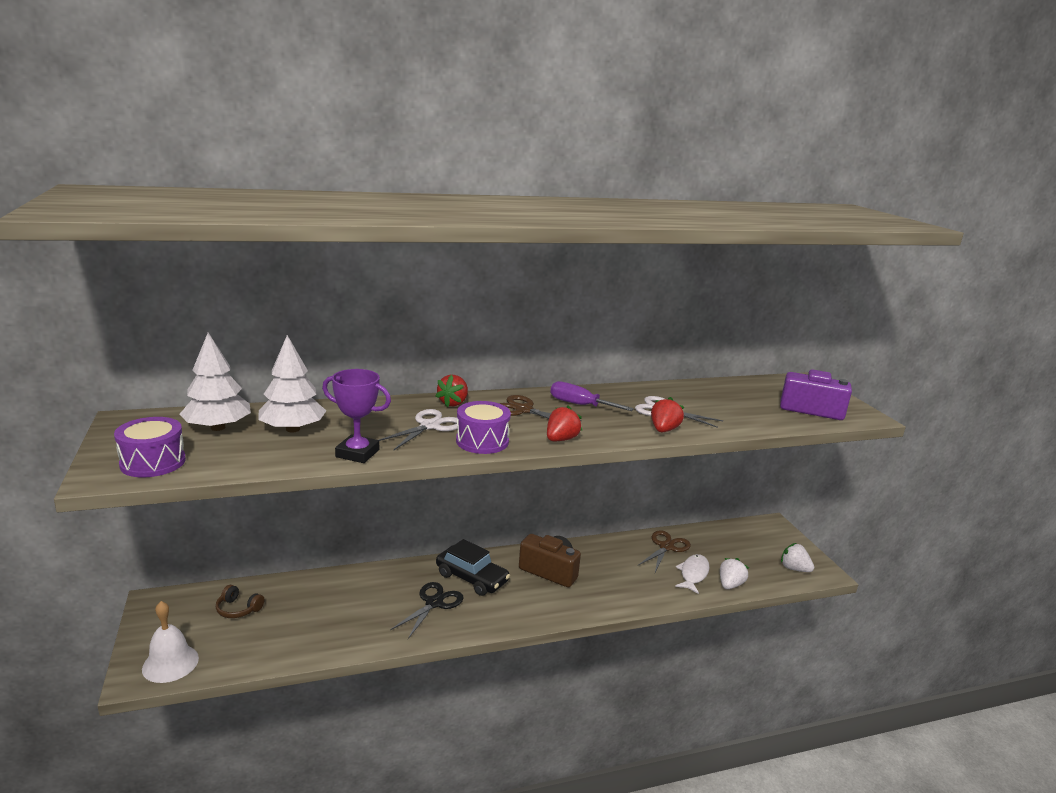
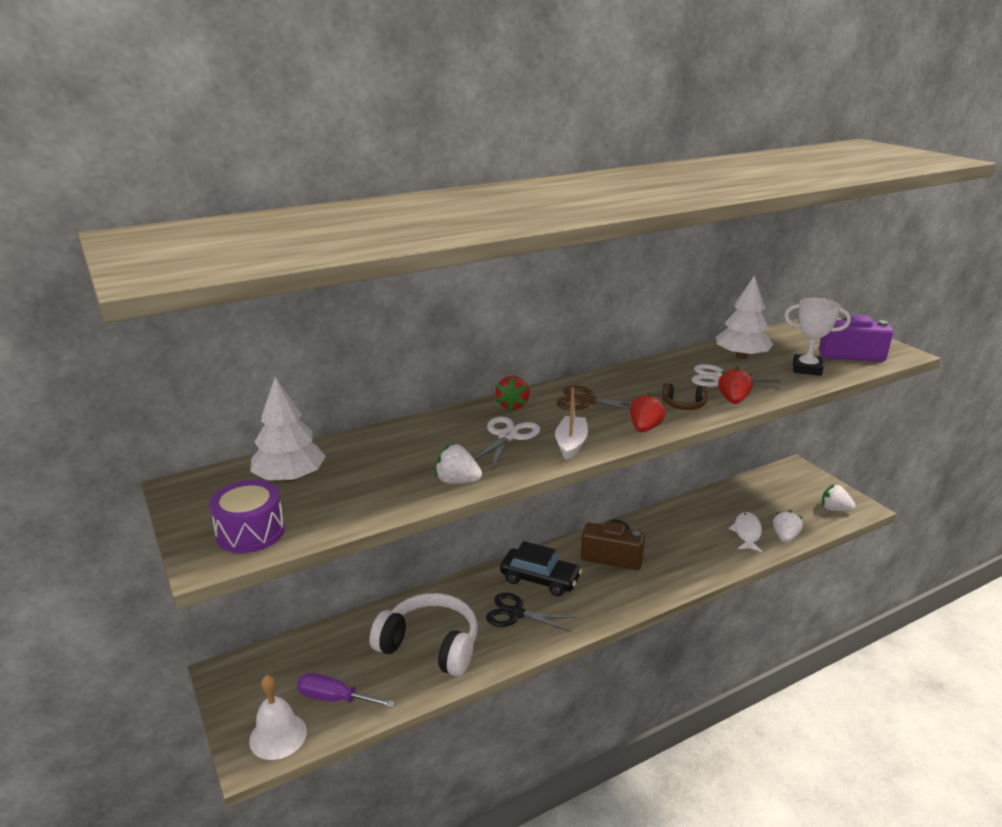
camera: 10 degrees left, 5 degrees up
(238, 609) = (318, 661): brown headphones -> brown headphones (684, 405)
(293, 429) = (371, 465): white tree -> white tree (741, 356)
(342, 615) = (430, 645): none -> white headphones
(357, 453) = (457, 481): purple trophy -> white strawberry
(434, 603) = (516, 613): black scissors -> black scissors turned 90 degrees counterclockwise
(482, 441) = (571, 444): purple drum -> white boat
(580, 405) = (637, 386): purple screwdriver -> purple screwdriver (334, 698)
(666, 547) = (709, 510): brown scissors -> none
(757, 415) = (807, 369): none -> white trophy

